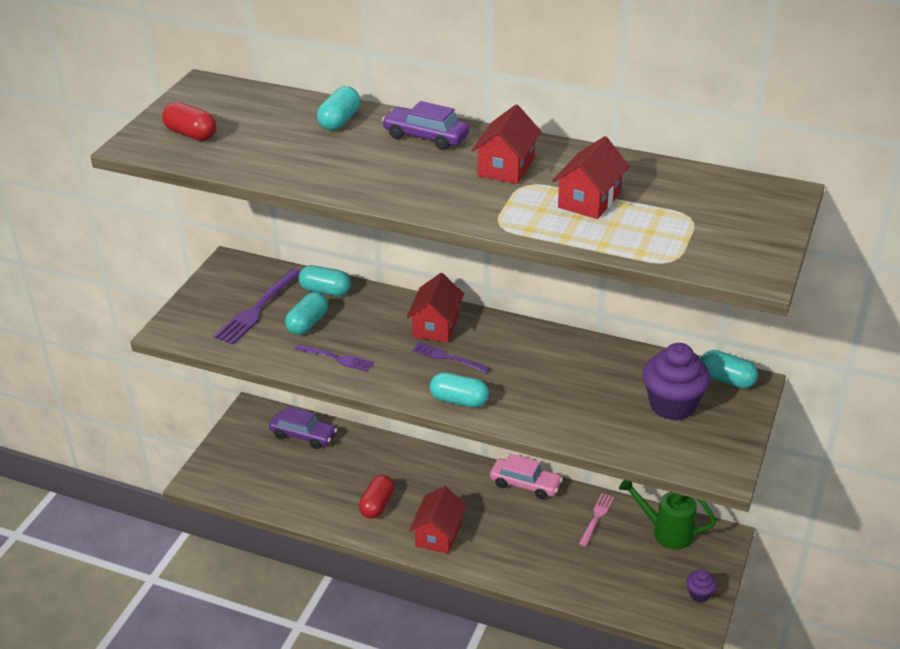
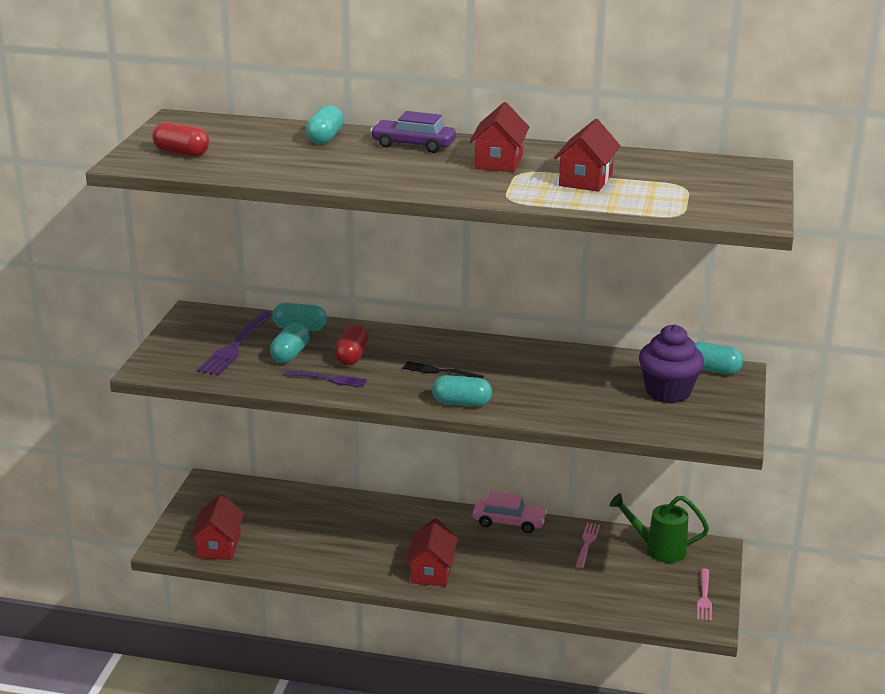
camera: 10 degrees left, 10 degrees down
(303, 435) = (269, 499): purple car -> none
(377, 505) = (362, 552): red capsule -> red capsule (351, 356)
(436, 326) = (420, 348): red house -> red house (219, 546)
(448, 357) = (439, 371): purple fork -> black fork
(699, 594) = (704, 597): purple cupcake -> pink fork

